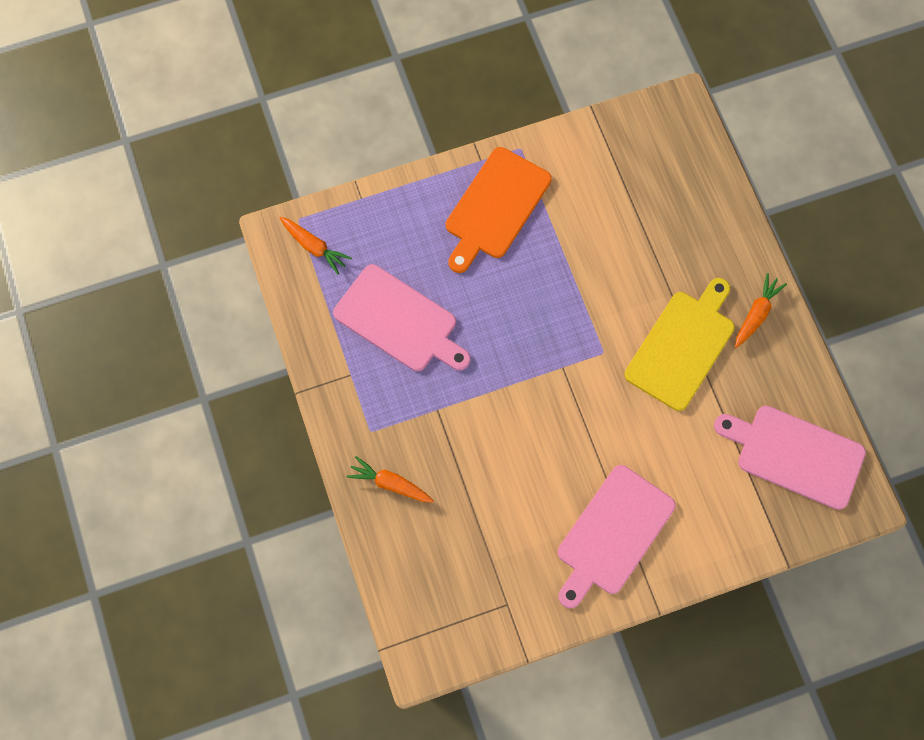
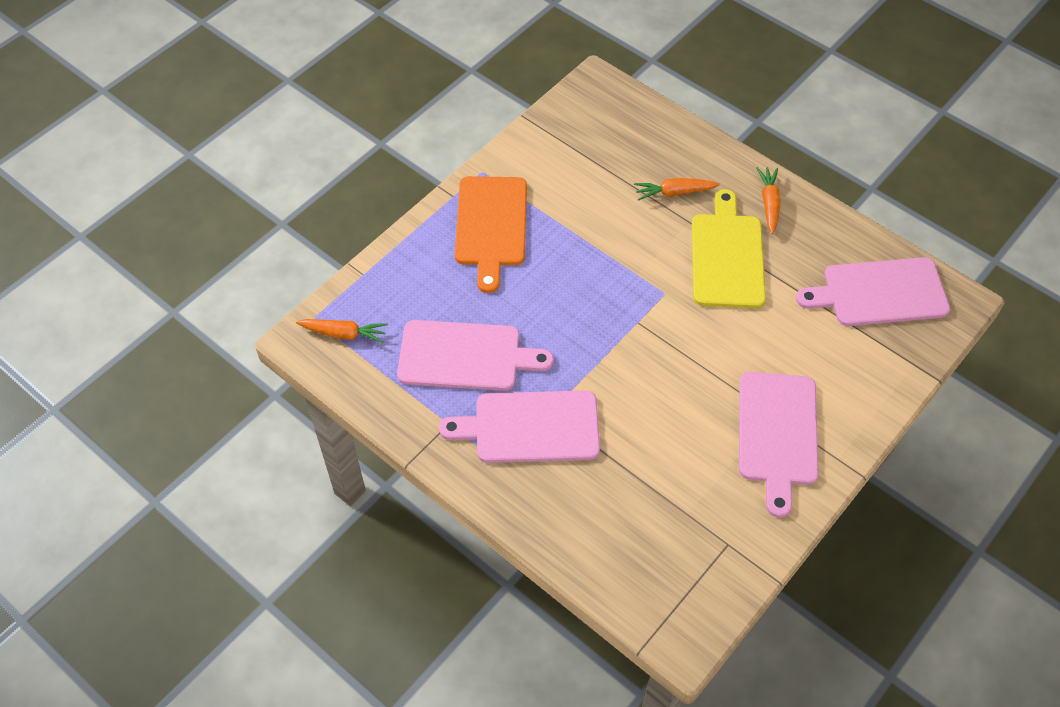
camera: 30 degrees left, 15 degrees down
(390, 484) = (549, 497): orange carrot -> orange carrot (674, 192)
(413, 414) = (531, 427): none -> pink cutting board

